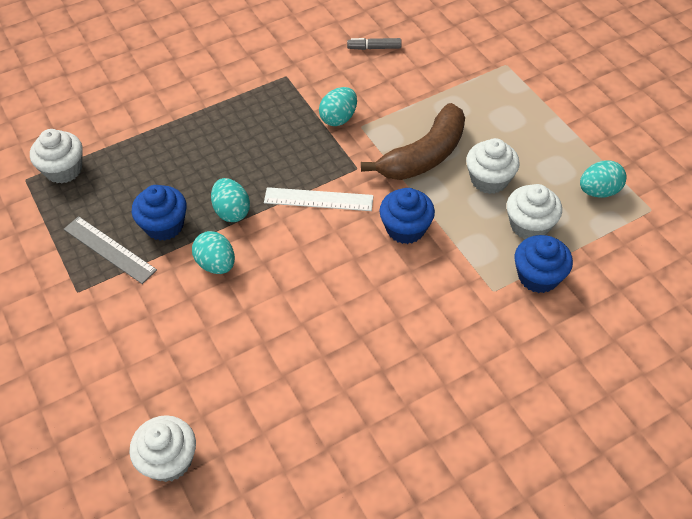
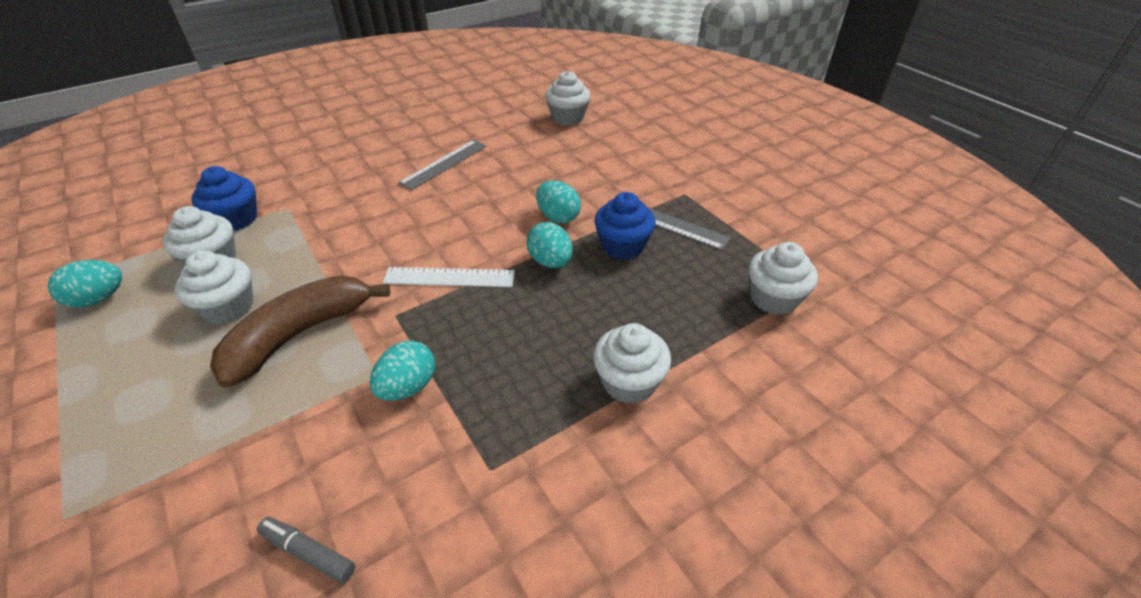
camera: 175 degrees right, 10 degrees down
(195, 116) = (629, 382): none -> white cupcake
(338, 357) = (444, 164): none -> grey ruler
(374, 48) = (308, 553): grey marker -> grey marker turned 150 degrees counterclockwise
(405, 228) = (355, 253): blue cupcake -> none

